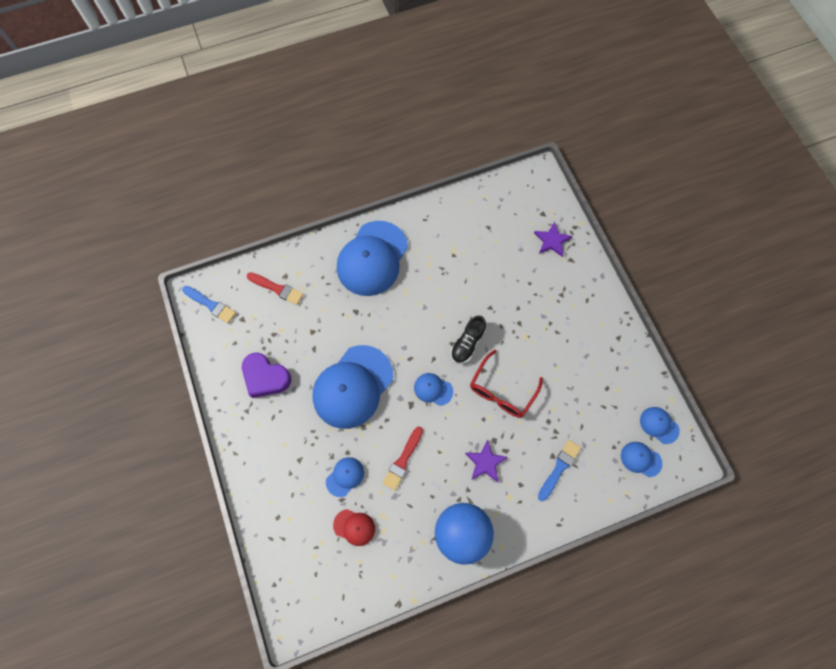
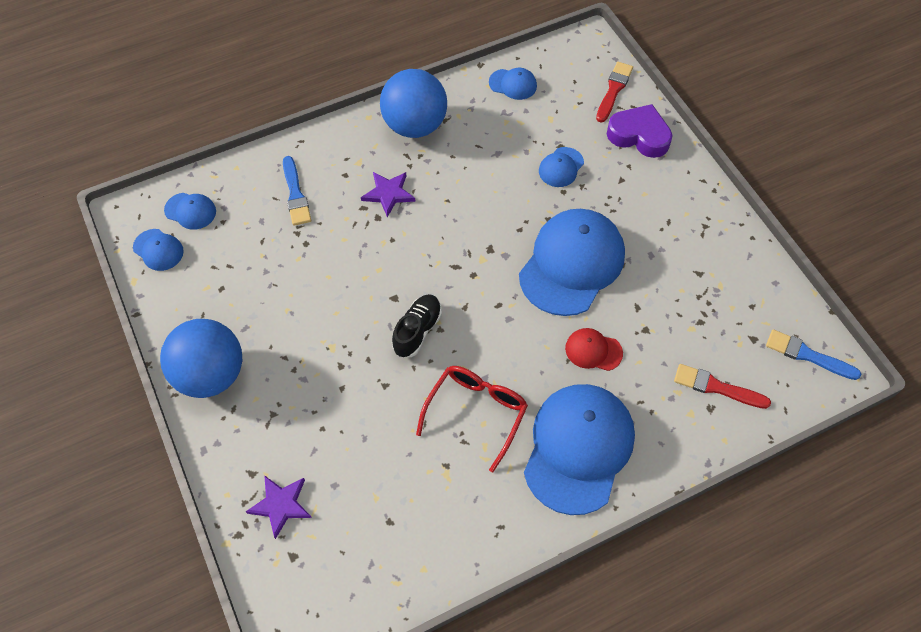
camera: 175 degrees right, 10 degrees down
(265, 377) = (693, 266): purple heart -> purple heart (639, 135)
(354, 527) = (540, 122): red cap -> red cap (593, 350)
(403, 460) = (492, 188): red brush -> red brush (613, 90)
(433, 389) = (462, 269): blue cap -> blue cap (513, 84)
(501, 391) = (367, 274): red glasses -> red glasses (476, 412)
(559, 468) = (295, 194): blue brush -> blue brush turned 45 degrees counterclockwise
(604, 324) = (211, 374): none -> blue ball

